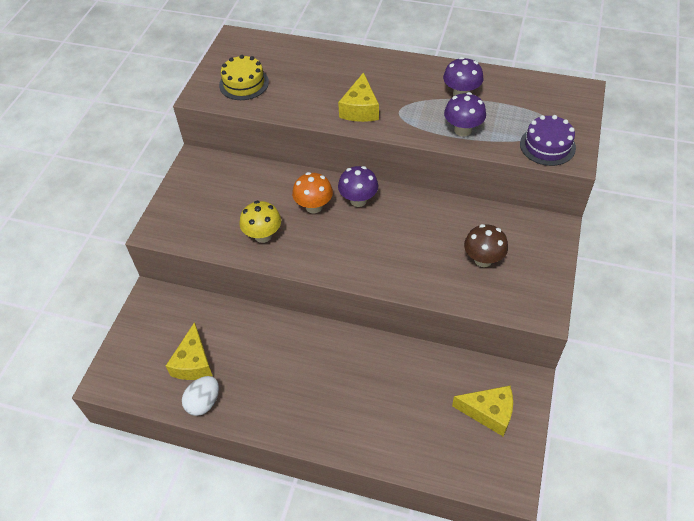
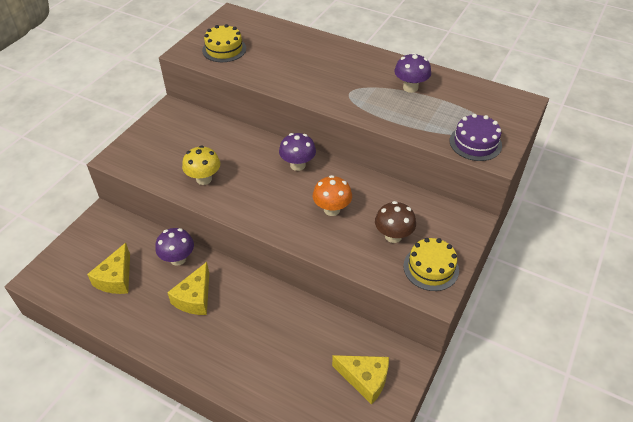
camera: 10 degrees right, 5 degrees down
(204, 402) = (112, 314): white egg -> none
(314, 207) = (257, 163): orange mushroom -> orange mushroom (332, 209)
(360, 109) = (316, 85): yellow cheese -> yellow cheese (194, 298)
(463, 130) = (401, 117): purple mushroom -> purple mushroom (178, 259)
(531, 286) = (431, 268): none -> yellow cake

